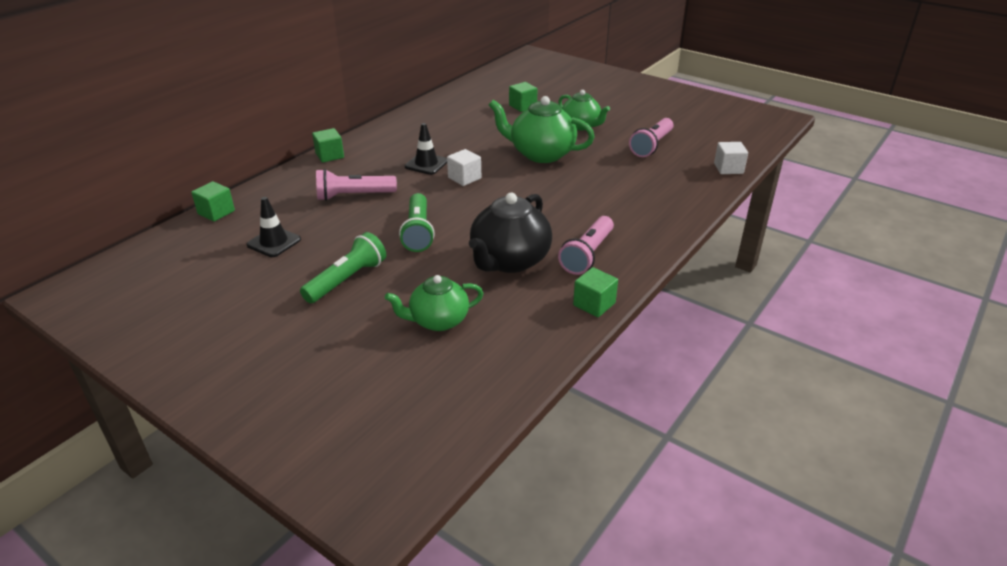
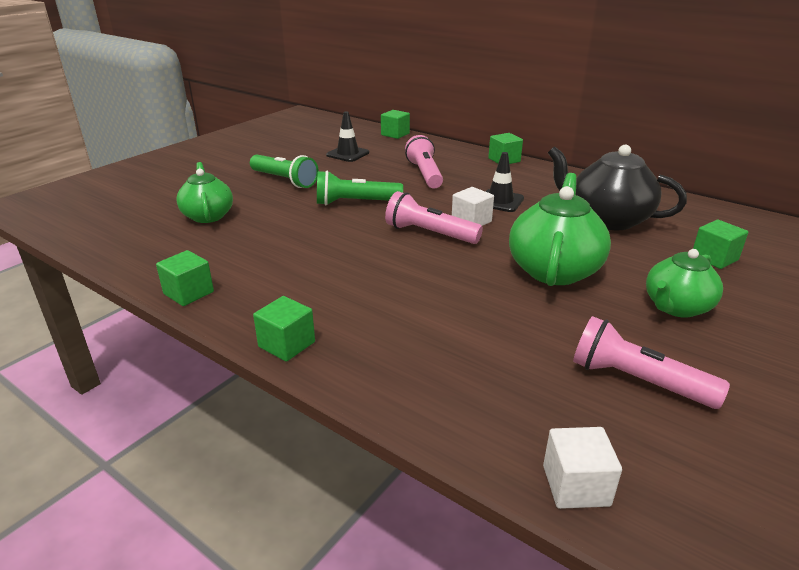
camera: 90 degrees right, 5 degrees down
(509, 261) = (291, 246): black teapot -> black teapot (607, 219)
(587, 254) = (289, 294): pink flashlight -> pink flashlight (429, 234)
(651, 249) = (287, 344): none -> green cube

